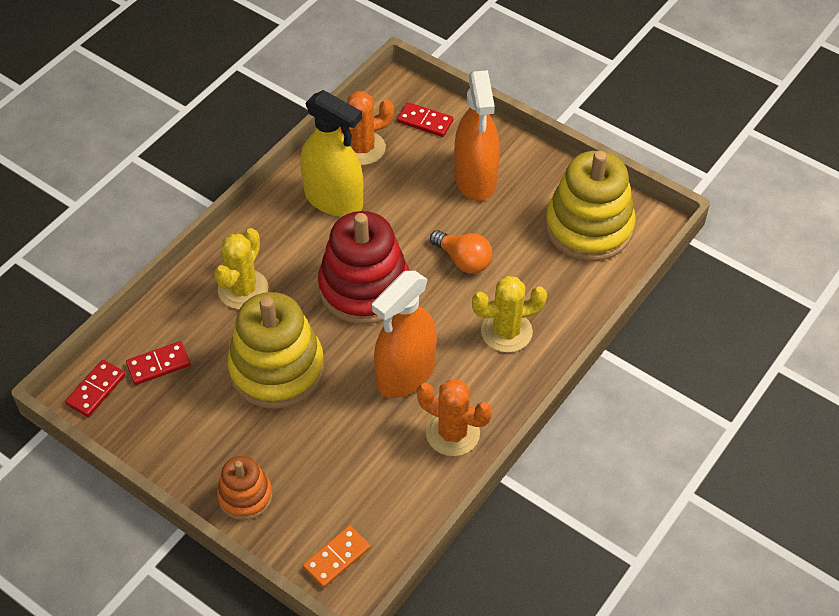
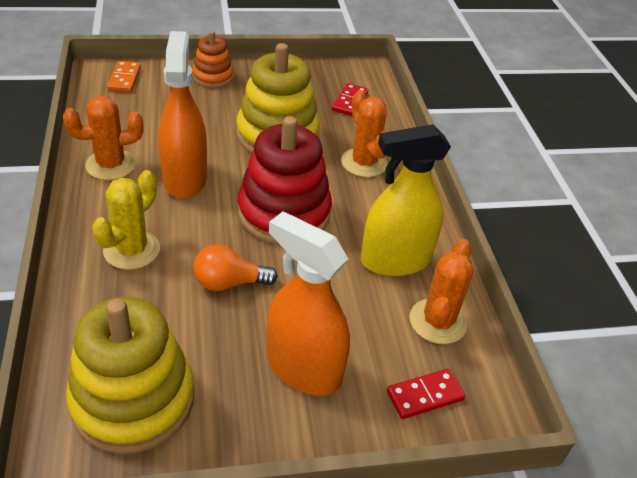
camera: 130 degrees right, 10 degrees down
(96, 390) = (363, 76): red domino -> none
(243, 289) = (364, 163): yellow cactus -> orange cactus

